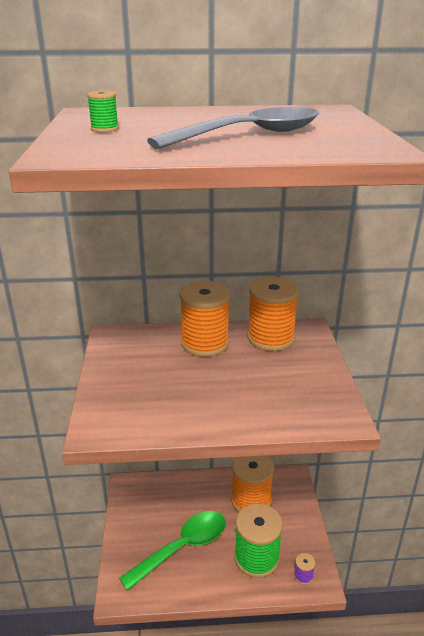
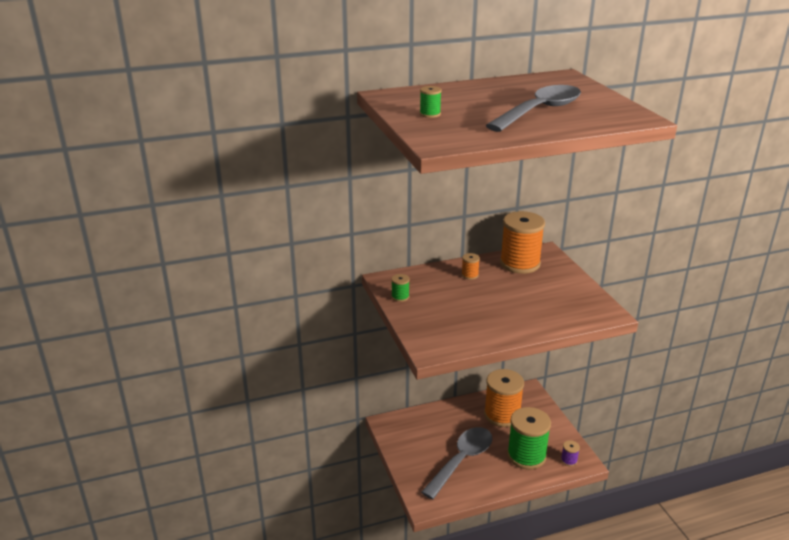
camera: 15 degrees left, 0 degrees up
(111, 357) = (400, 297): none -> green spool
(183, 547) = (462, 460): green spoon -> grey spoon
(205, 343) = (470, 275): orange spool -> orange spool, size x0.42

